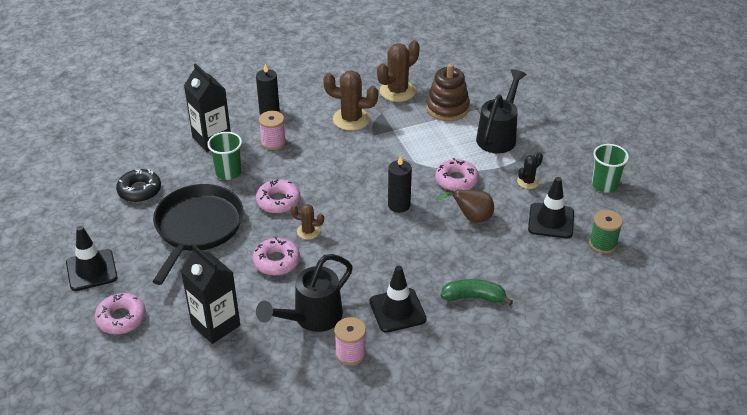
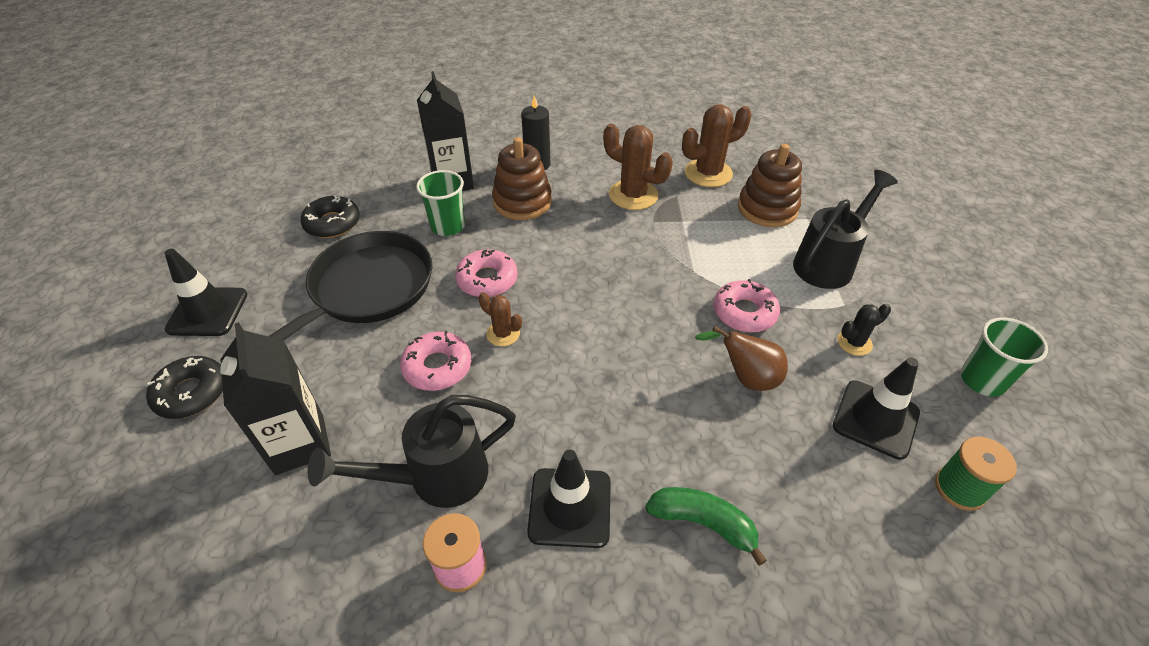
camera: 20 degrees right, 5 degrees up
(121, 318) = (191, 393): pink donut -> black donut
(273, 142) = (522, 202): pink spool -> brown stacking toy
(399, 205) = (646, 328): black candle -> none

